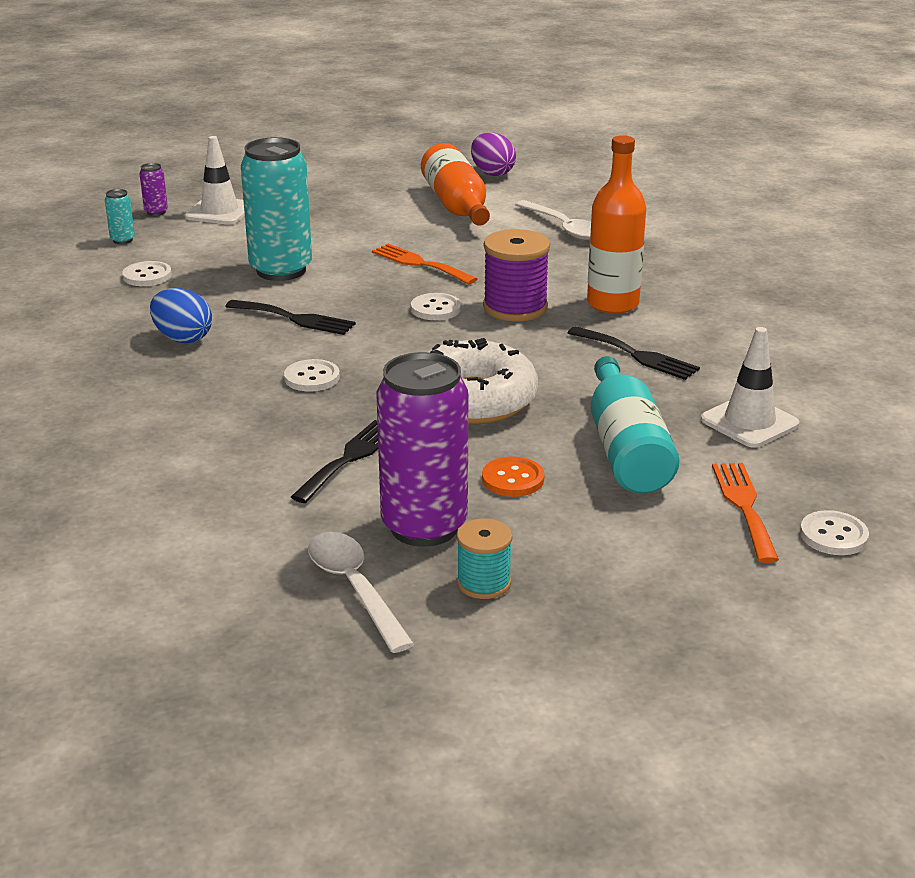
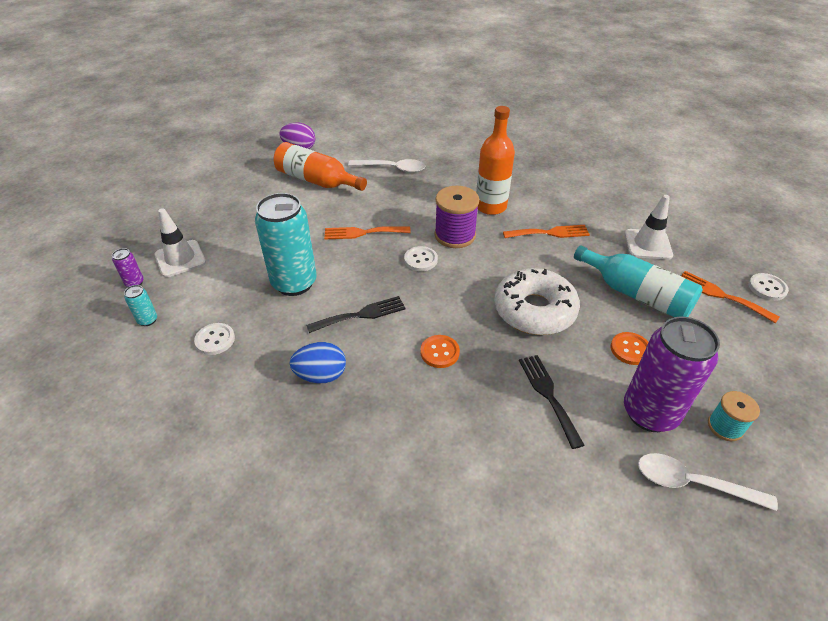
camera: 45 degrees left, 15 degrees up
(312, 378) = (439, 352): white button -> orange button
(637, 355) = (550, 233): black fork -> orange fork

